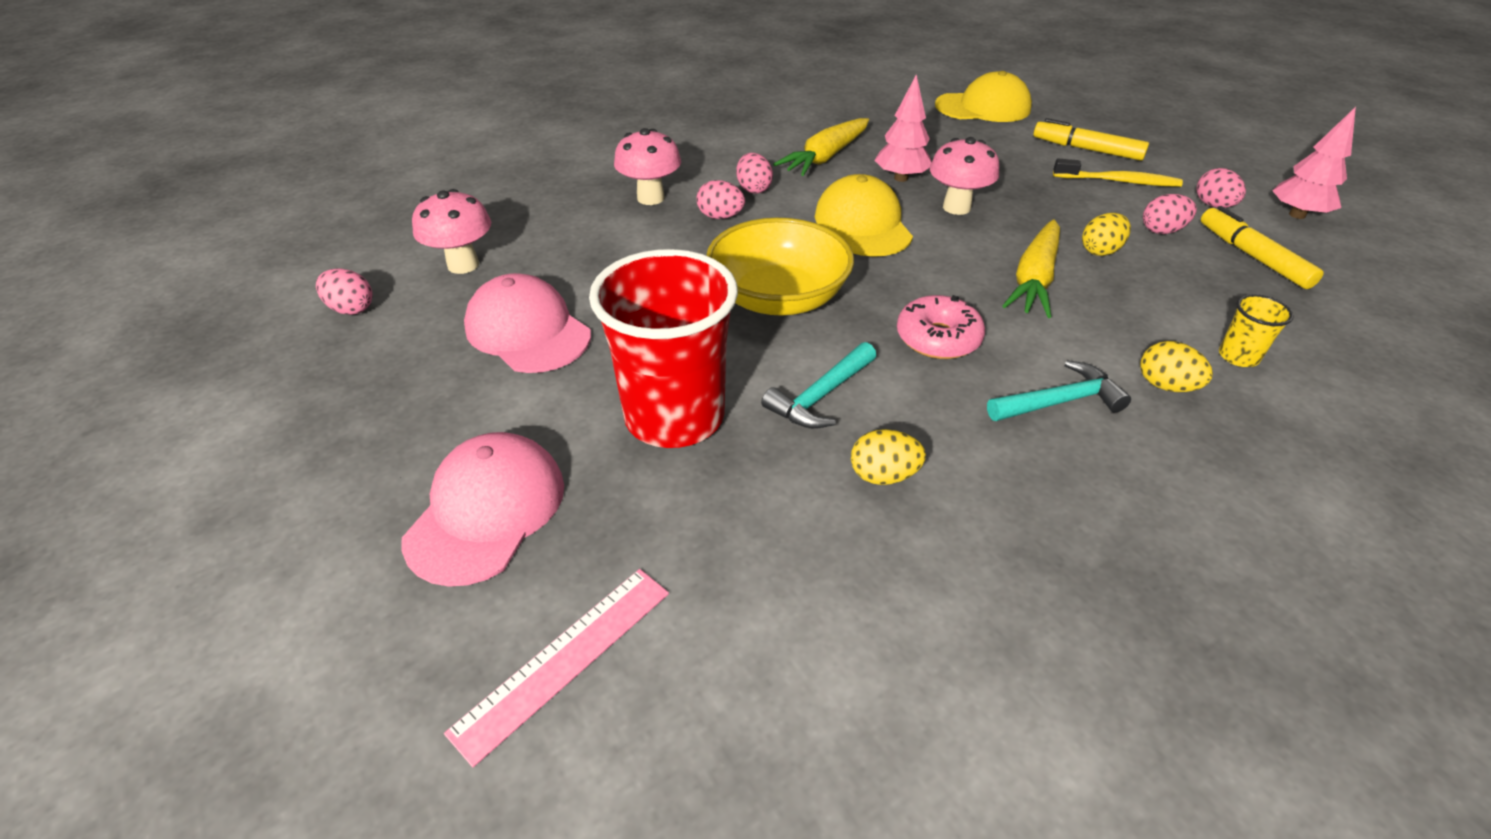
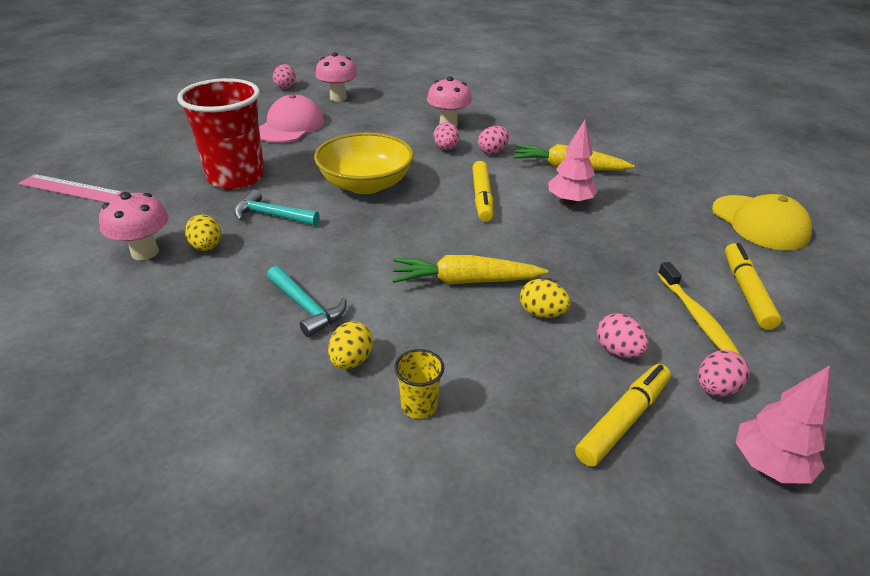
camera: 65 degrees right, 5 degrees down
(486, 511) = (155, 151): pink cap -> none
(862, 224) = (482, 197): yellow cap -> yellow marker
(938, 338) = (355, 247): pink donut -> none
(956, 207) = (547, 232): pink mushroom -> pink mushroom (145, 252)

